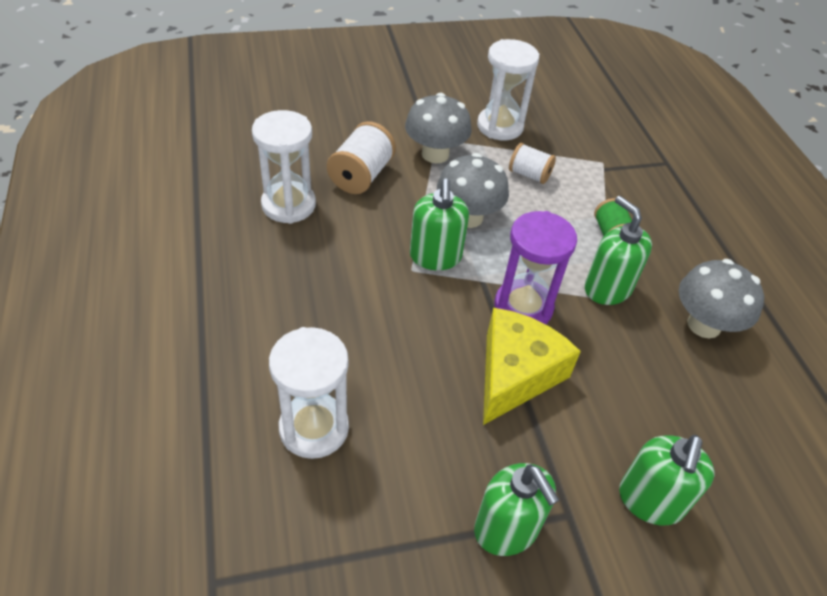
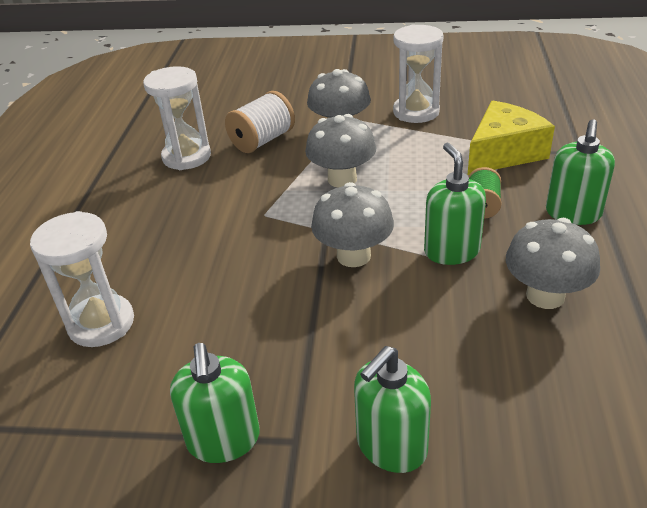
camera: 25 degrees right, 10 degrees down
(435, 257) = (292, 207): green soap dispenser -> green soap dispenser (573, 213)
(515, 374) = (312, 310): yellow cheese -> yellow cheese (503, 153)
(523, 307) = (353, 256): purple hourglass -> grey mushroom
(529, 175) = (423, 151): white spool -> none

